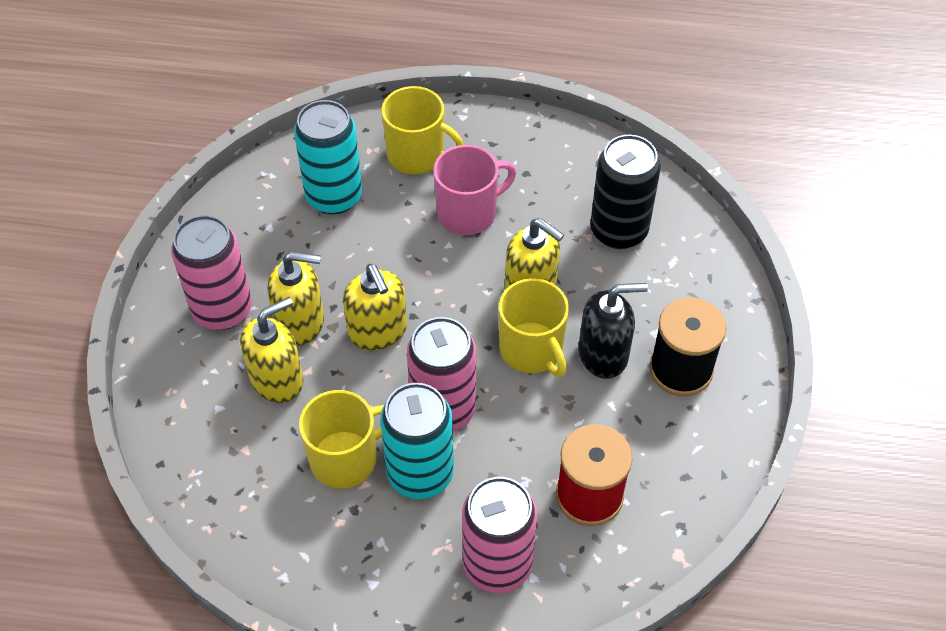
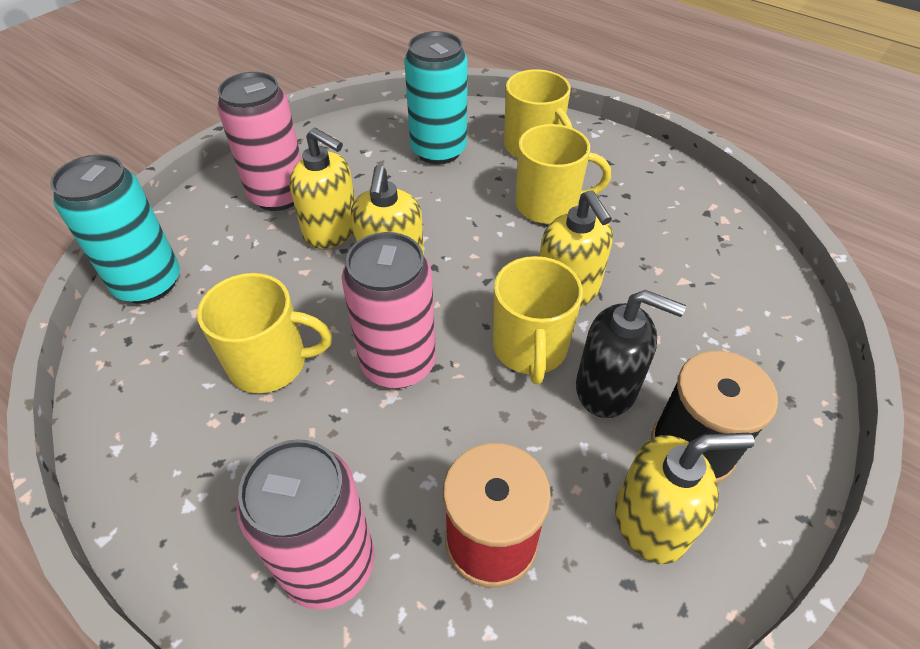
camera: 30 degrees right, 5 degrees down
(277, 379) = (273, 266): yellow soap dispenser -> yellow soap dispenser (651, 522)
(420, 473) = (327, 415): turquoise can -> turquoise can (148, 283)
(468, 213) = (548, 205): pink mug -> yellow mug
(618, 230) = (695, 277): black can -> none

